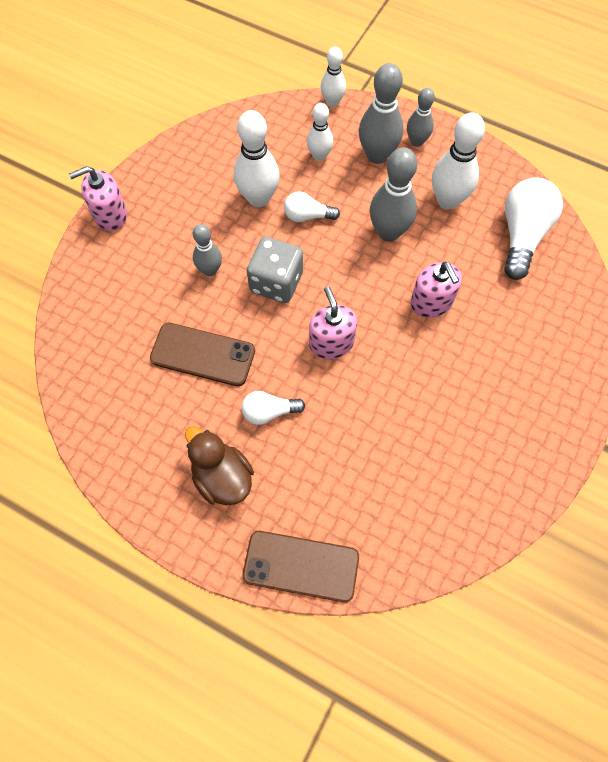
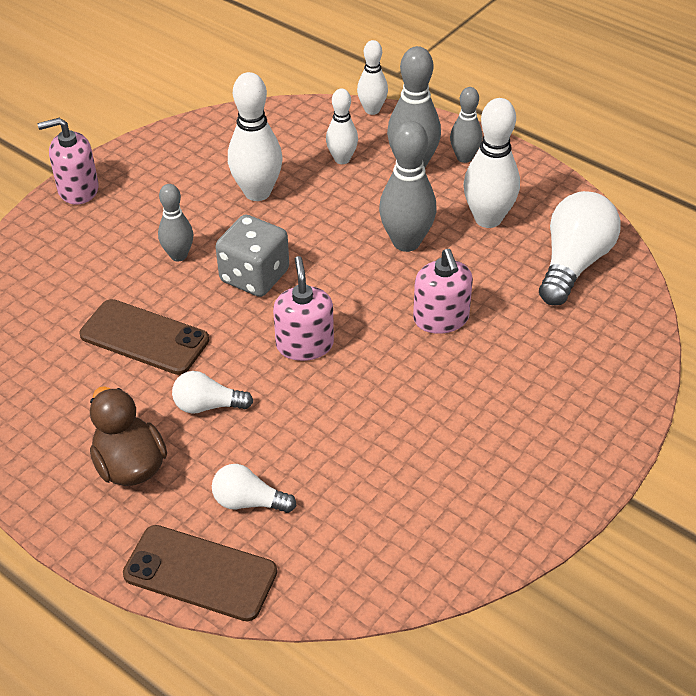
camera: 10 degrees right, 20 degrees down
(307, 216) = (311, 215): white light bulb -> white light bulb (249, 502)

